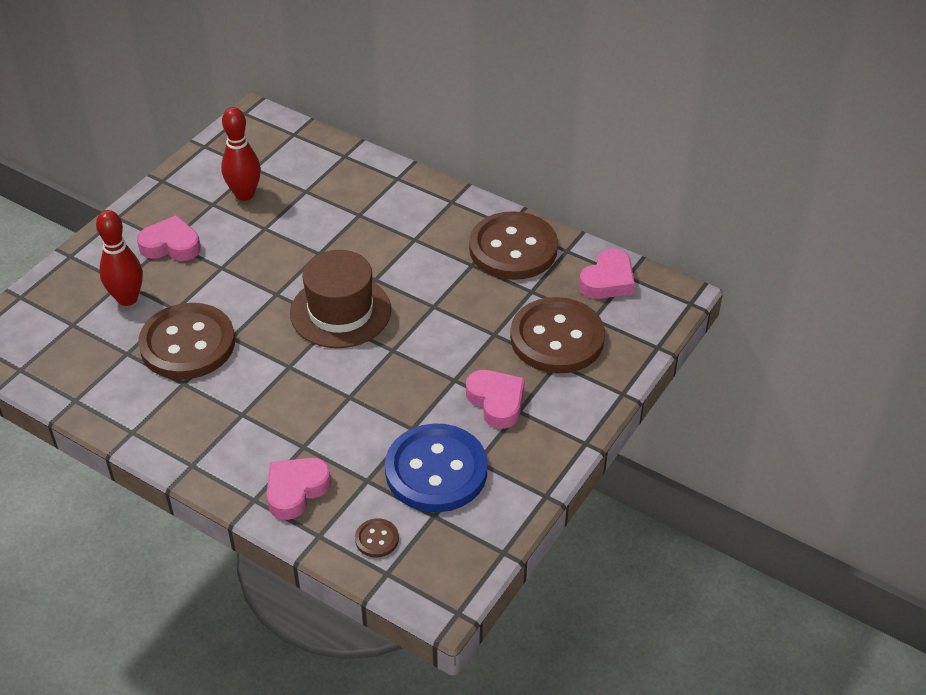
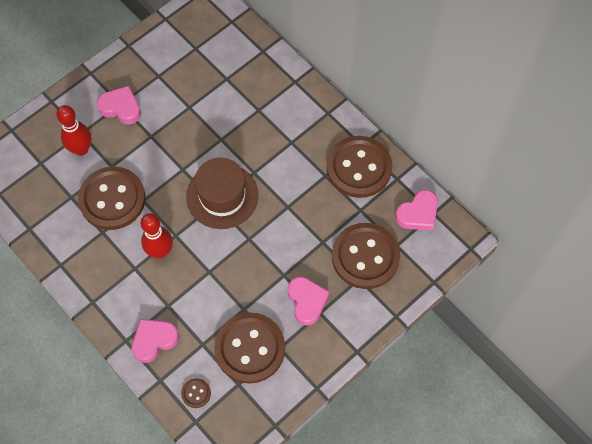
camera: 15 degrees right, 20 degrees up
(244, 194) = (182, 72): red bowling pin -> red bowling pin (160, 251)
(436, 471) = (250, 348): blue button -> brown button

